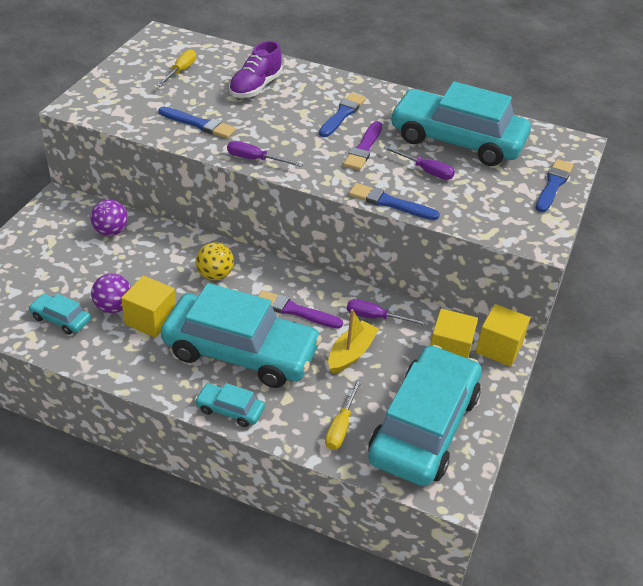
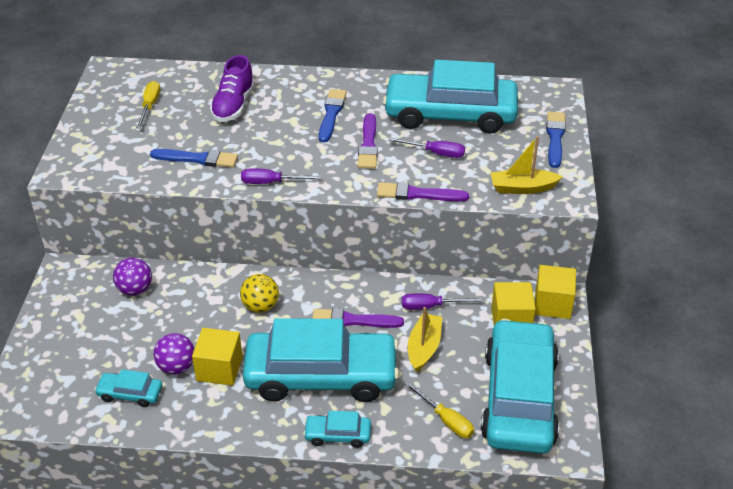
camera: 15 degrees left, 0 degrees up
(341, 426) = (446, 420): yellow screwdriver -> yellow screwdriver turned 45 degrees counterclockwise
(390, 203) = (418, 194): blue brush -> purple brush
(497, 222) = (522, 188): none -> yellow boat

